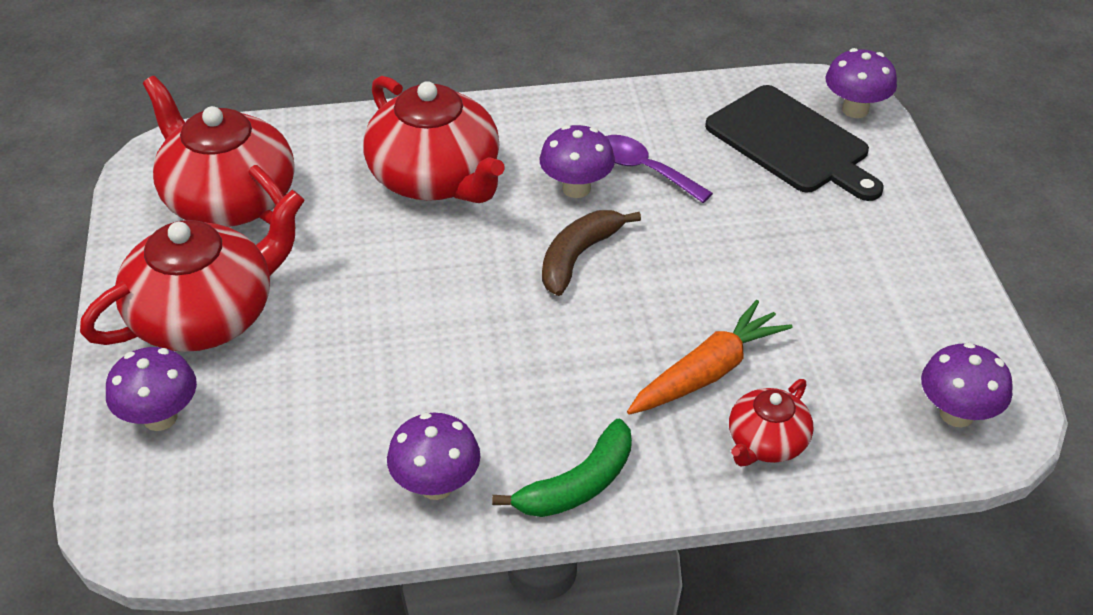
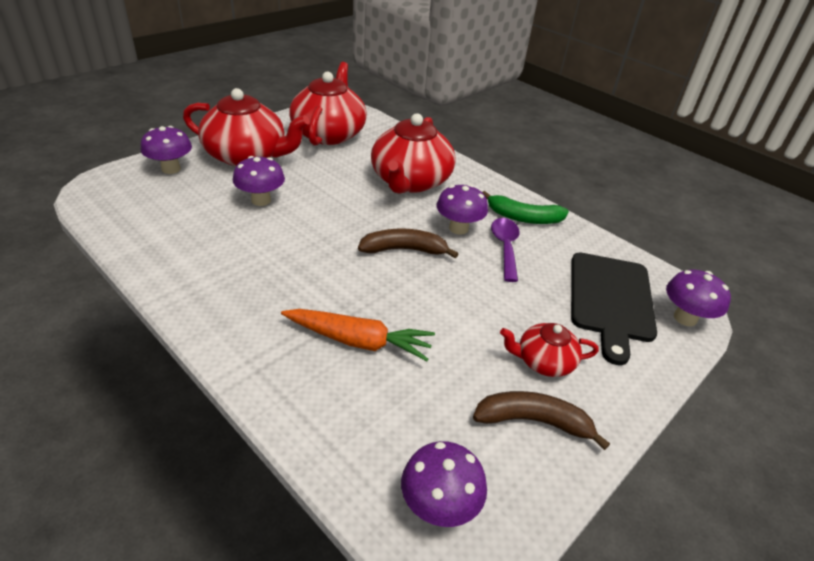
camera: 50 degrees right, 5 degrees down
(436, 485) = (180, 266): purple mushroom -> purple mushroom (261, 200)
(578, 484) = (217, 320): green banana -> green banana (523, 218)
(766, 442) = (317, 396): red teapot -> red teapot (543, 361)
(906, 297) = (533, 421): none -> brown banana

